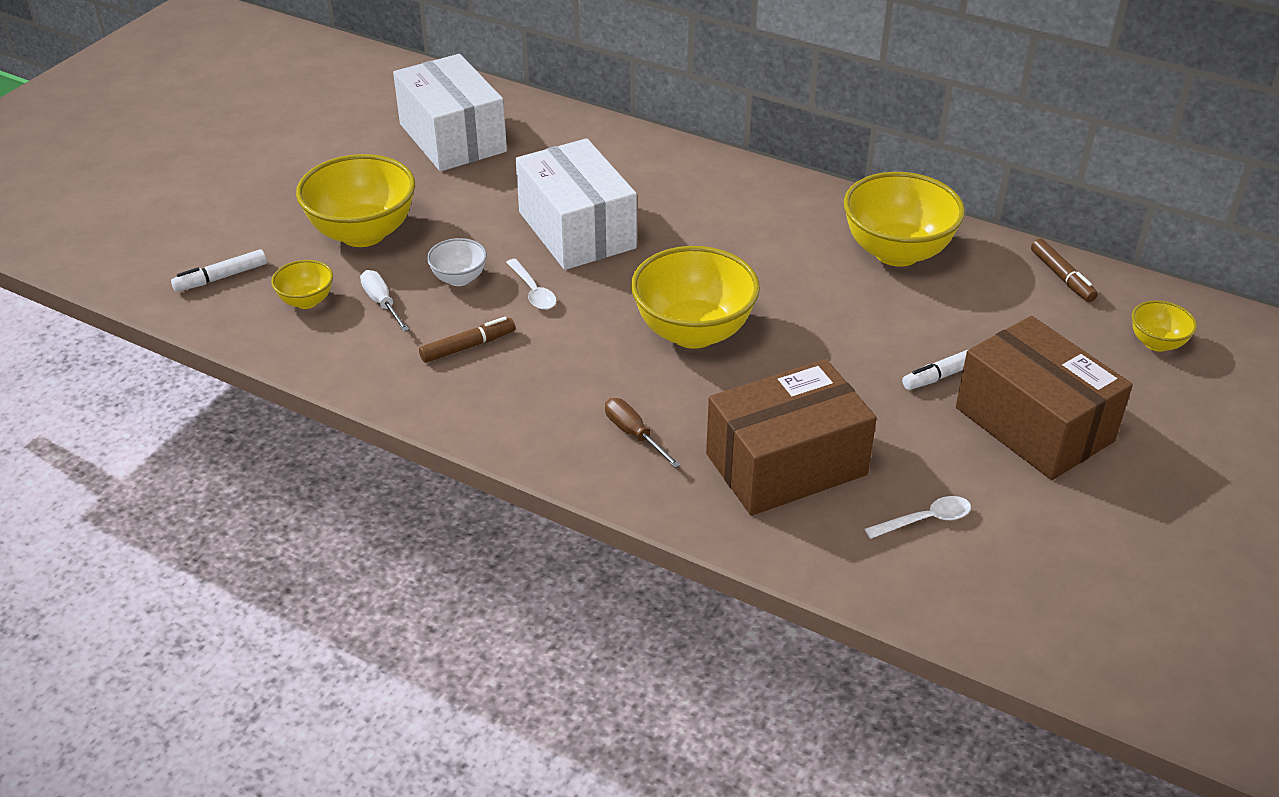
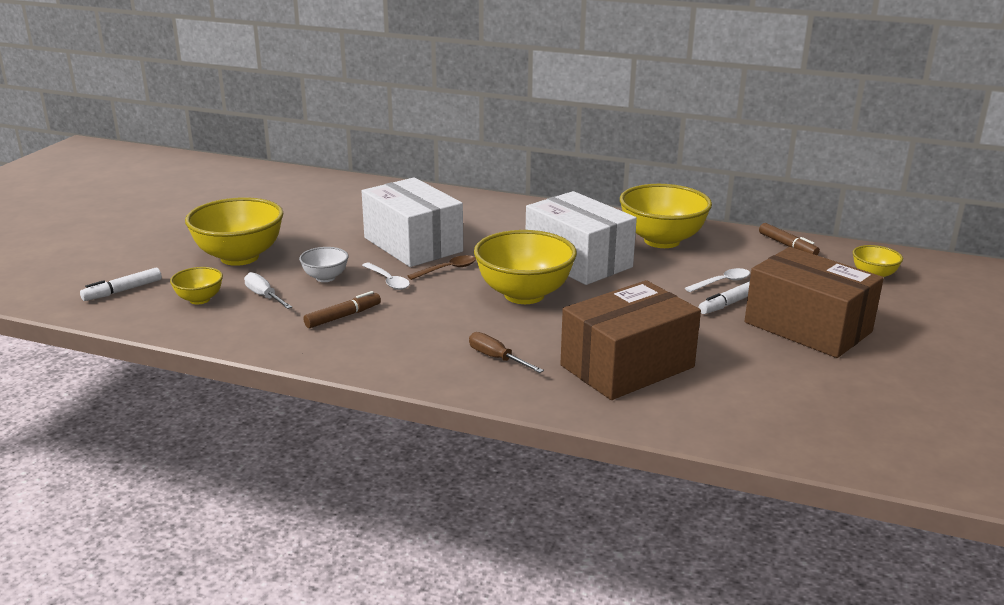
camera: 10 degrees left, 15 degrees down
(452, 138) = (300, 201): white box -> white box (578, 261)
(609, 278) = (447, 269): none -> brown spoon
(925, 520) = (752, 390): white spoon -> white spoon (722, 282)

